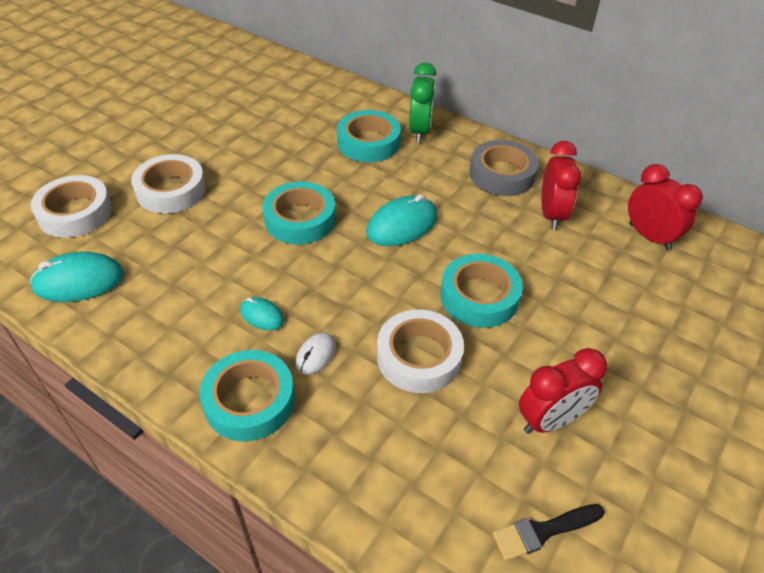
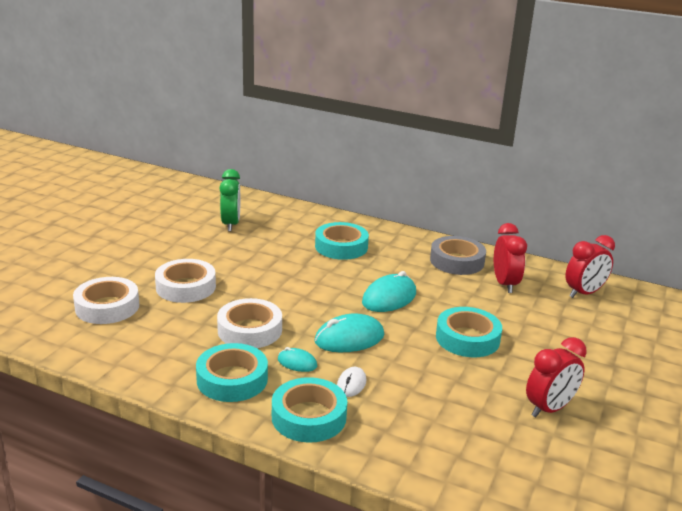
camera: 10 degrees left, 20 degrees down
(79, 281) = (130, 352): turquoise mouse -> turquoise mouse (349, 338)
(300, 219) = (304, 299): turquoise tape -> turquoise tape (232, 379)
(419, 357) = (434, 379): white tape -> white tape (250, 330)
(420, 131) = (380, 237): green clock -> green clock (231, 224)
(543, 531) = (567, 473): black brush -> none
(649, 237) = (584, 293): red clock -> red clock turned 105 degrees clockwise

